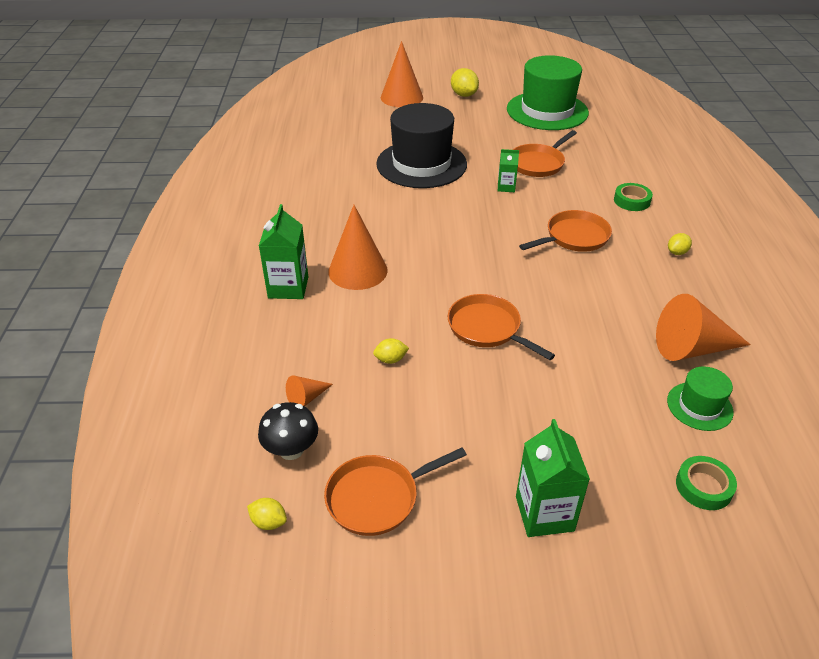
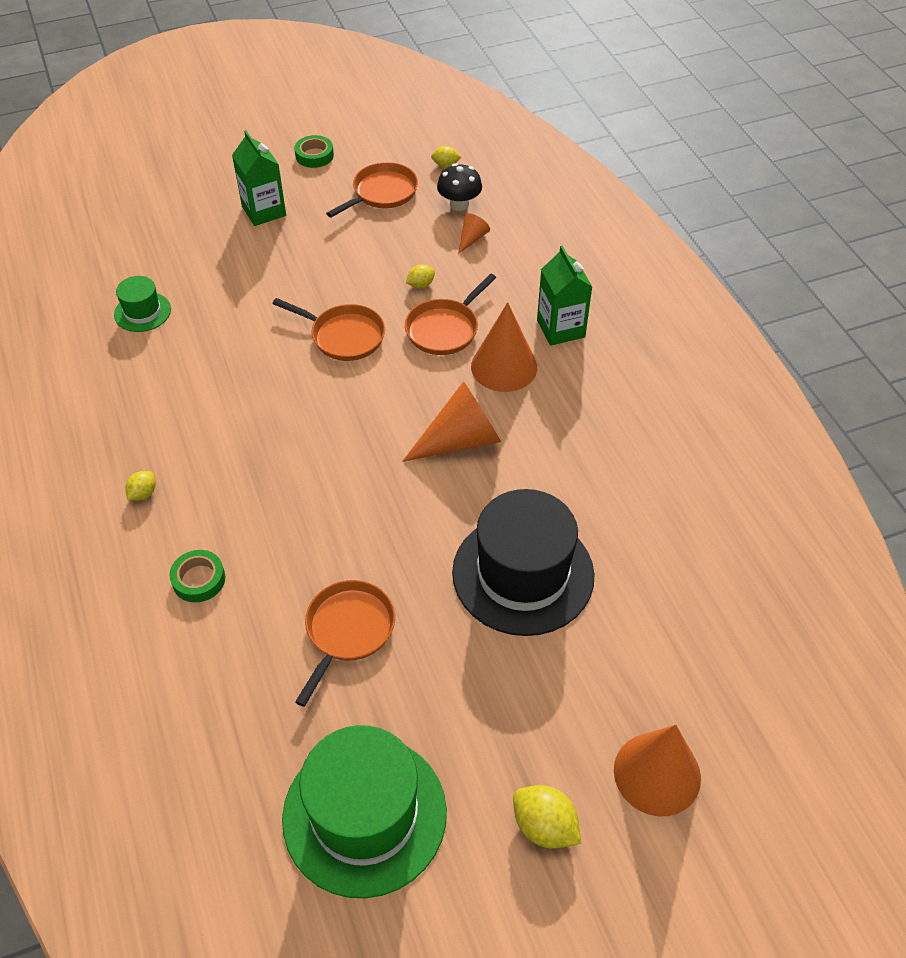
camera: 160 degrees right, 10 degrees up
(506, 187) = (382, 557): green carton -> none
(574, 237) = (273, 484): orange pan -> orange pan (445, 329)
(692, 348) = (142, 366): orange cone -> orange cone (460, 440)
(703, 486) = (148, 253): green tape -> green tape (314, 155)

